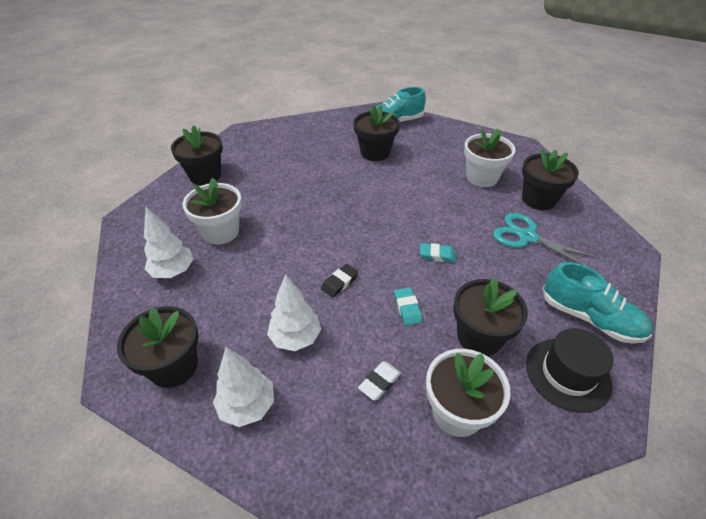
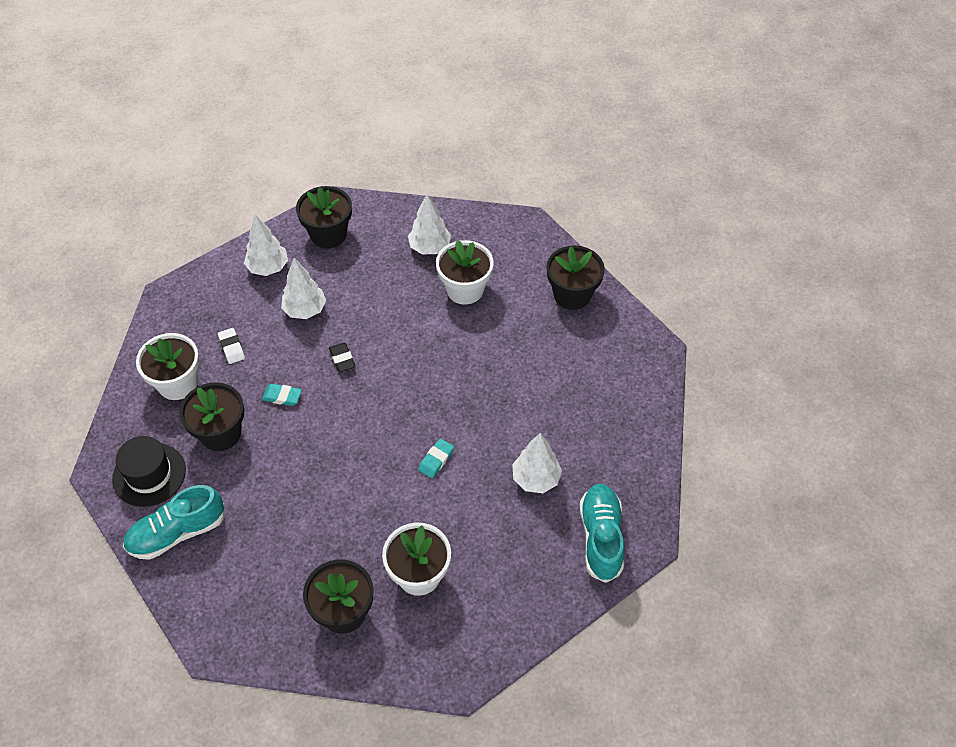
camera: 115 degrees right, 10 degrees up
(375, 152) = (536, 479): black flower pot -> white tree
(437, 255) = (326, 452): turquoise eraser -> turquoise eraser (436, 460)
(527, 237) = (296, 553): turquoise scissors -> none

